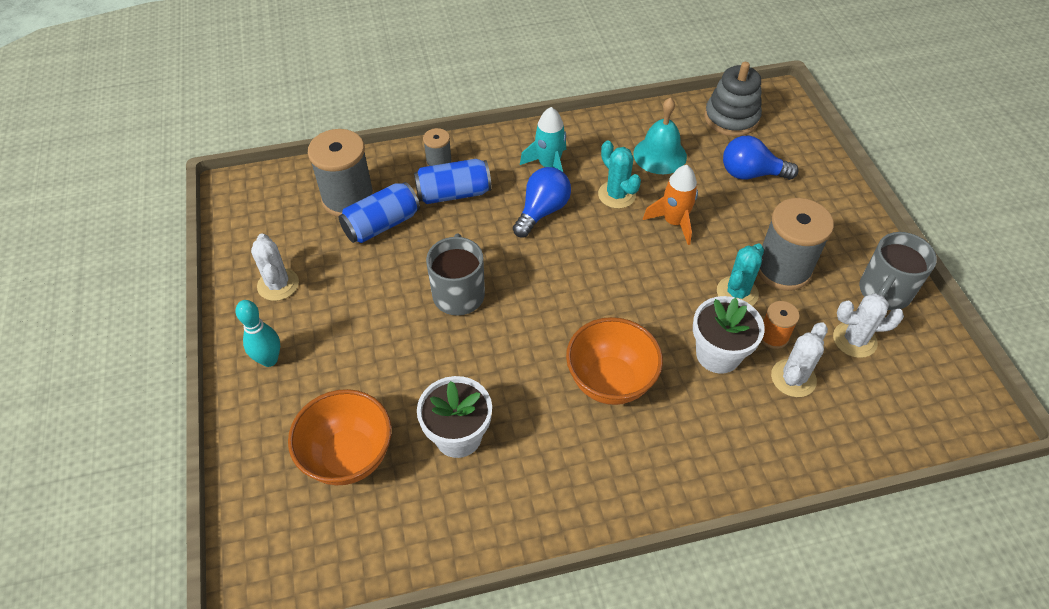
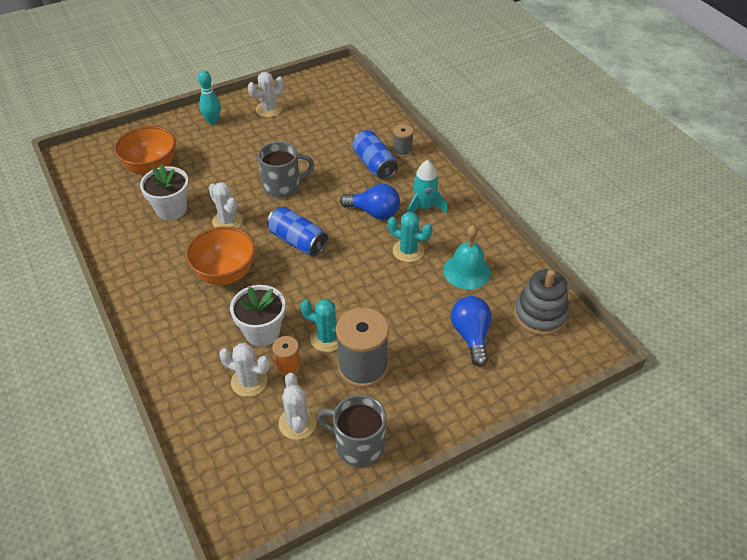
camera: 75 degrees right, 5 degrees down
(348, 199) = (350, 118): grey spool -> none
(382, 225) = (332, 138): blue can -> blue can (297, 241)
(507, 367) = (227, 221): none -> white cactus
(616, 195) = (408, 251): turquoise cactus -> turquoise cactus turned 75 degrees clockwise
(674, 222) = (391, 290): orange rocket -> none

